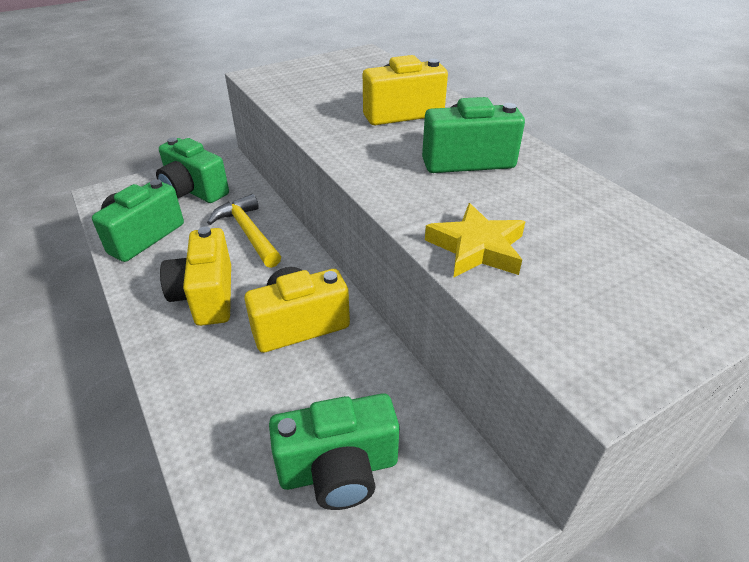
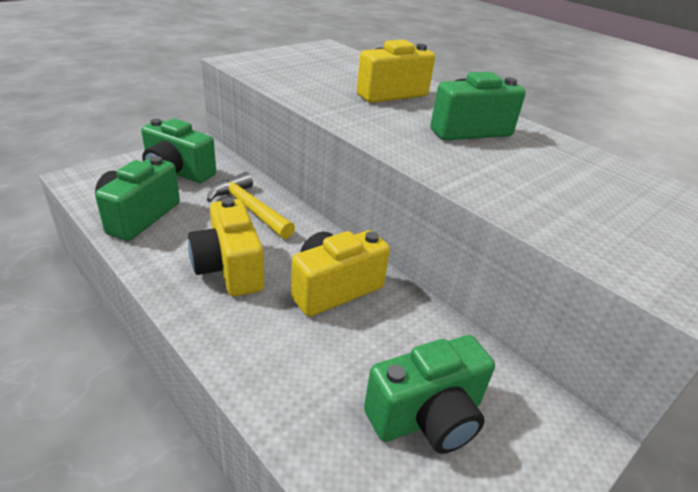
camera: 15 degrees left, 5 degrees down
(476, 248) = (518, 198): yellow star -> none

